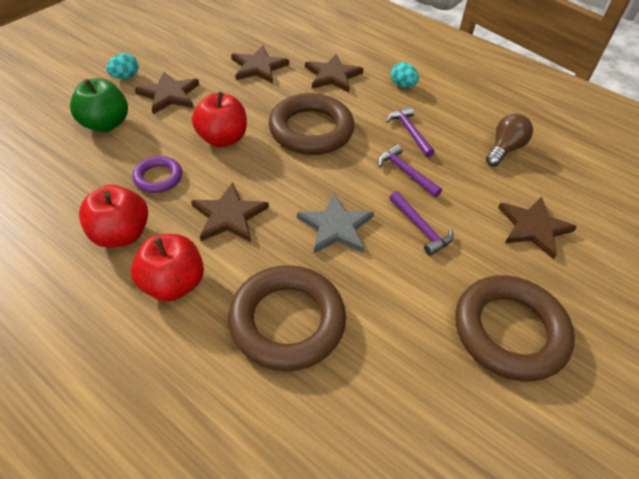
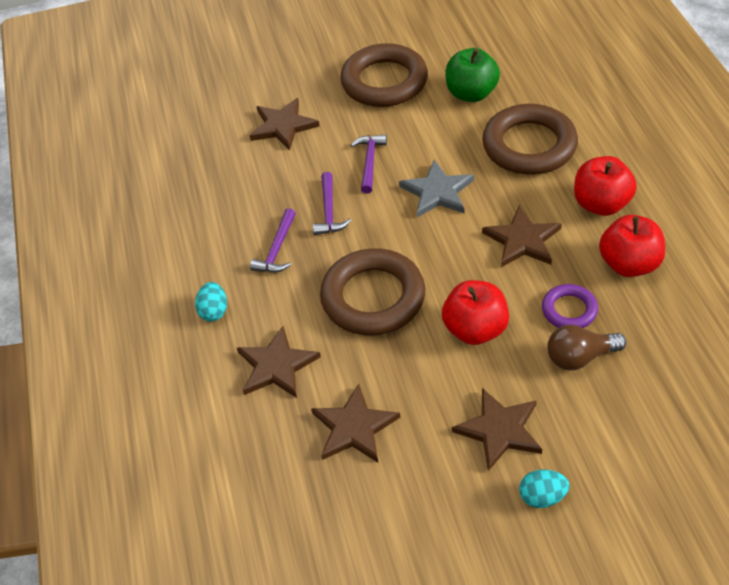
camera: 135 degrees left, 0 degrees up
(105, 124) = (599, 414): green apple -> green apple (471, 93)
(504, 149) = (214, 192): brown light bulb -> brown light bulb (580, 357)

